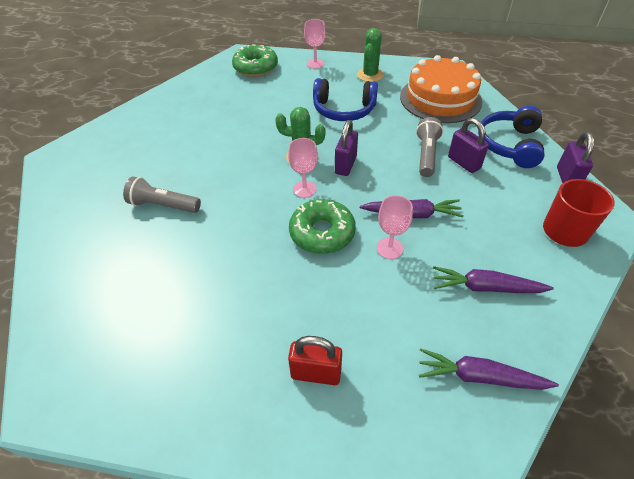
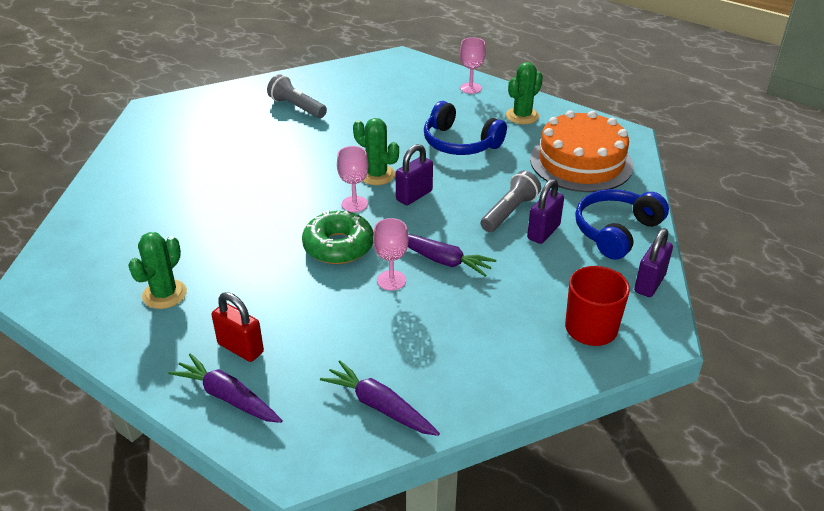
camera: 25 degrees right, 10 degrees down
(163, 205) = (216, 177): grey flashlight -> grey flashlight (297, 107)
(200, 346) = (164, 294): none -> green cactus
(255, 67) = (402, 76): green donut -> none
(463, 163) = (543, 232): purple padlock -> purple padlock turned 45 degrees clockwise
(486, 287) = (455, 344): purple carrot -> purple carrot (228, 397)

